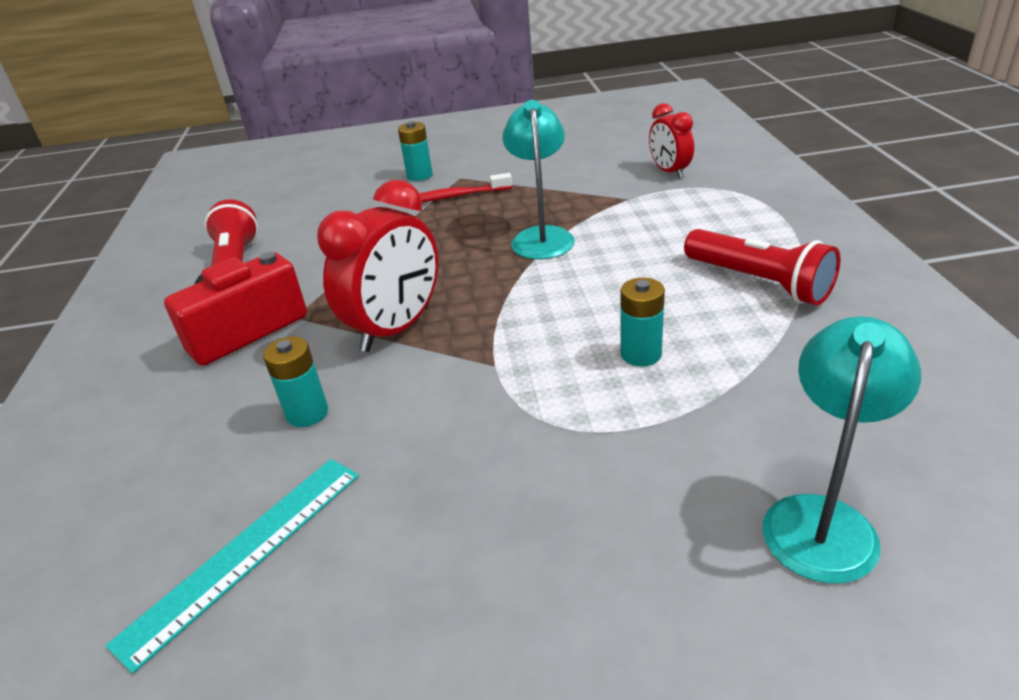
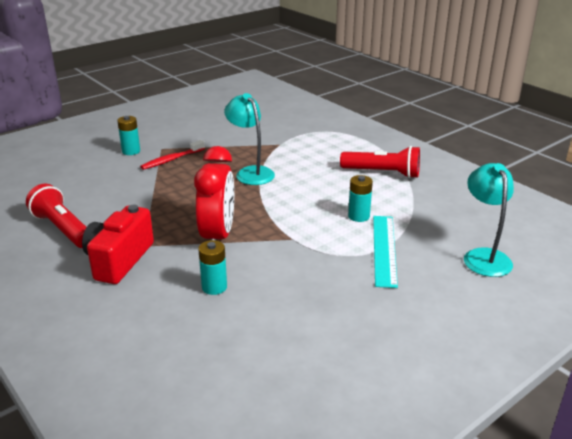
camera: 35 degrees left, 5 degrees down
(245, 553) = (256, 351): turquoise ruler -> turquoise ruler (384, 249)
(669, 172) = (288, 126): red clock -> none

